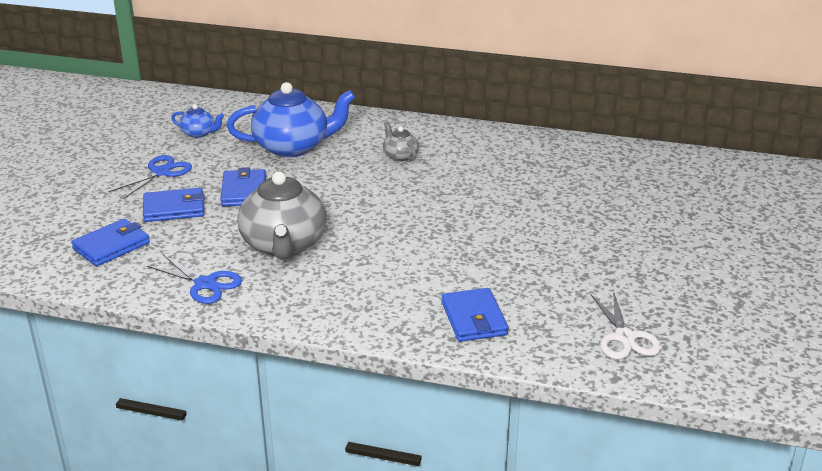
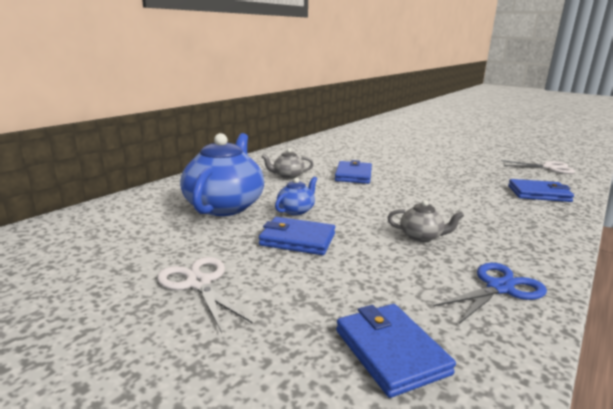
camera: 70 degrees left, 10 degrees down
(161, 172) = (198, 283): blue scissors -> white scissors
(174, 208) = (308, 286): blue wallet -> blue wallet (353, 175)
(199, 133) = (124, 245): blue teapot -> blue teapot (296, 210)
(284, 245) = (421, 236): grey teapot -> grey teapot, size x0.47

